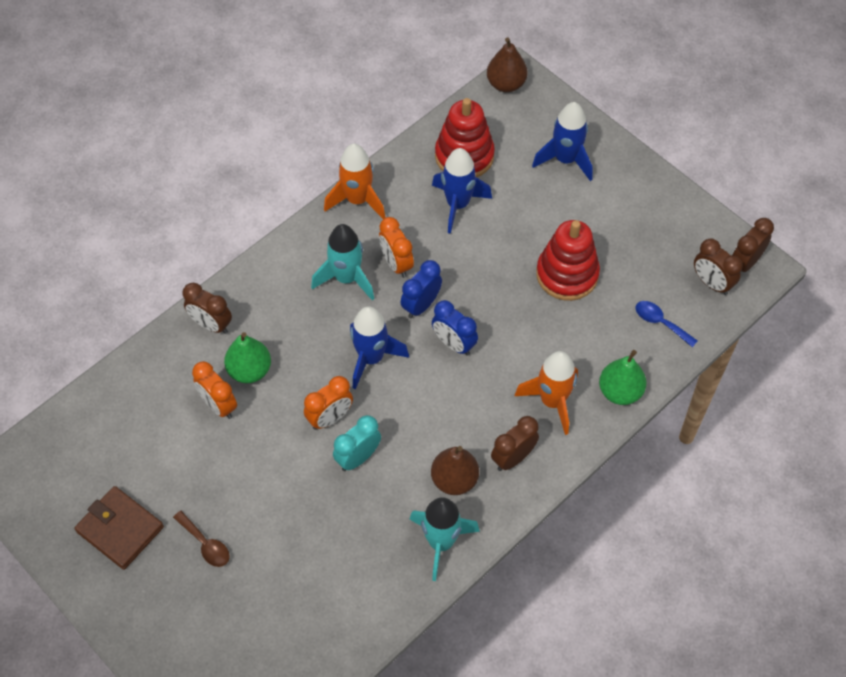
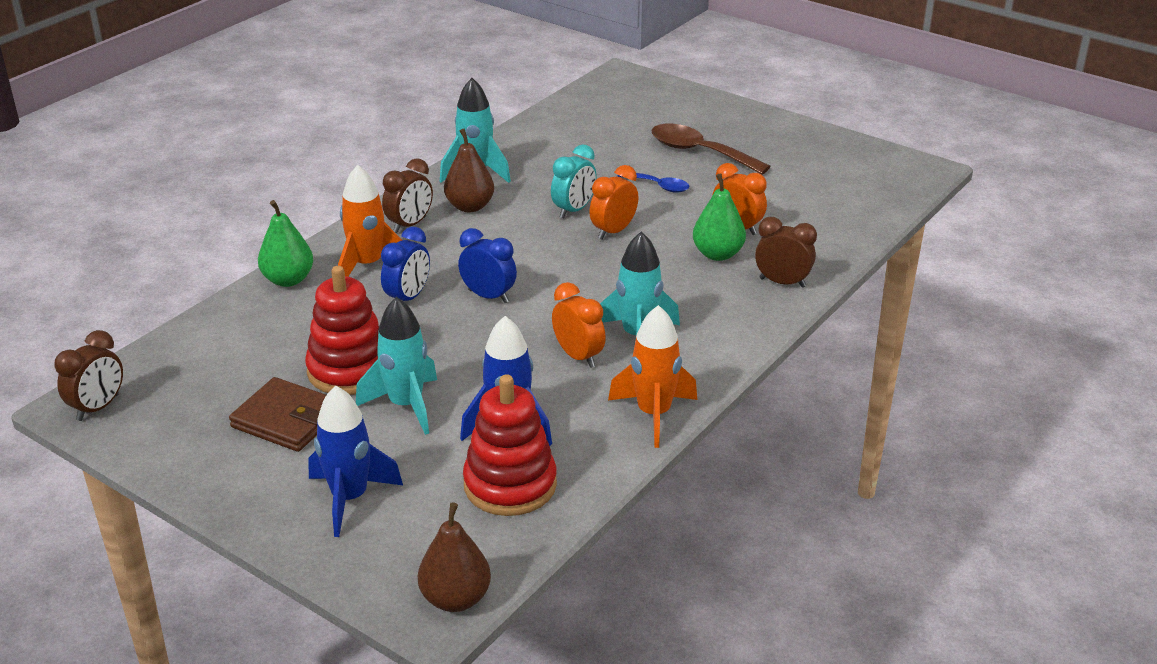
camera: 170 degrees right, 25 degrees down
(120, 529) = (784, 152): brown wallet -> brown wallet (287, 419)
(205, 544) = (699, 152): brown spoon -> brown spoon, size x1.77
(371, 358) = (583, 276): blue rocket -> none
(421, 305) = (536, 323): blue clock -> blue clock (408, 298)
(527, 233) = (406, 405): none -> turquoise rocket
(660, 322) = (229, 339): blue spoon -> blue spoon (659, 186)
(711, 283) = (152, 382): brown clock -> none

